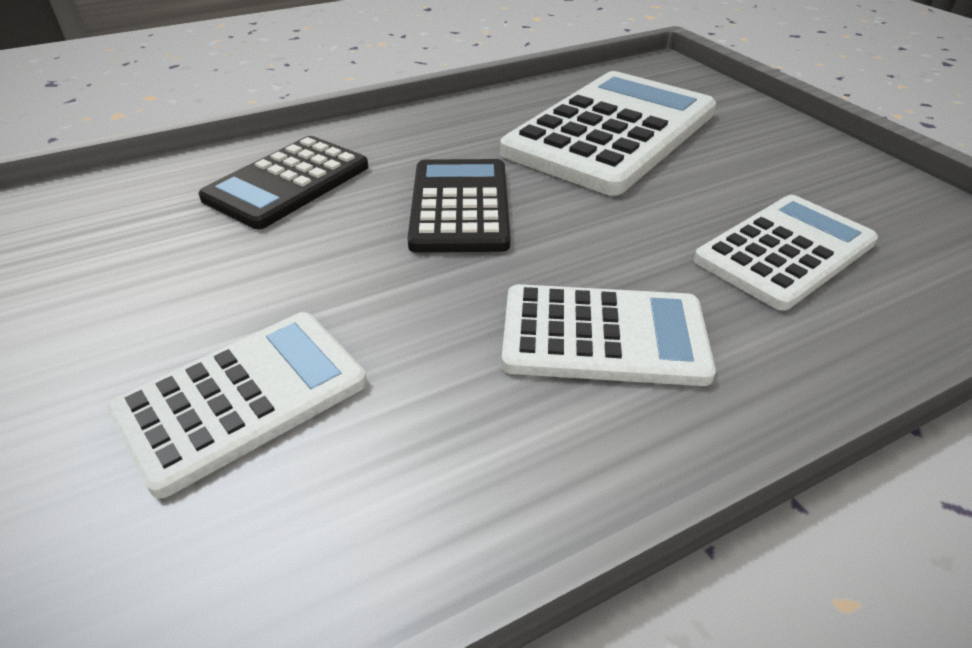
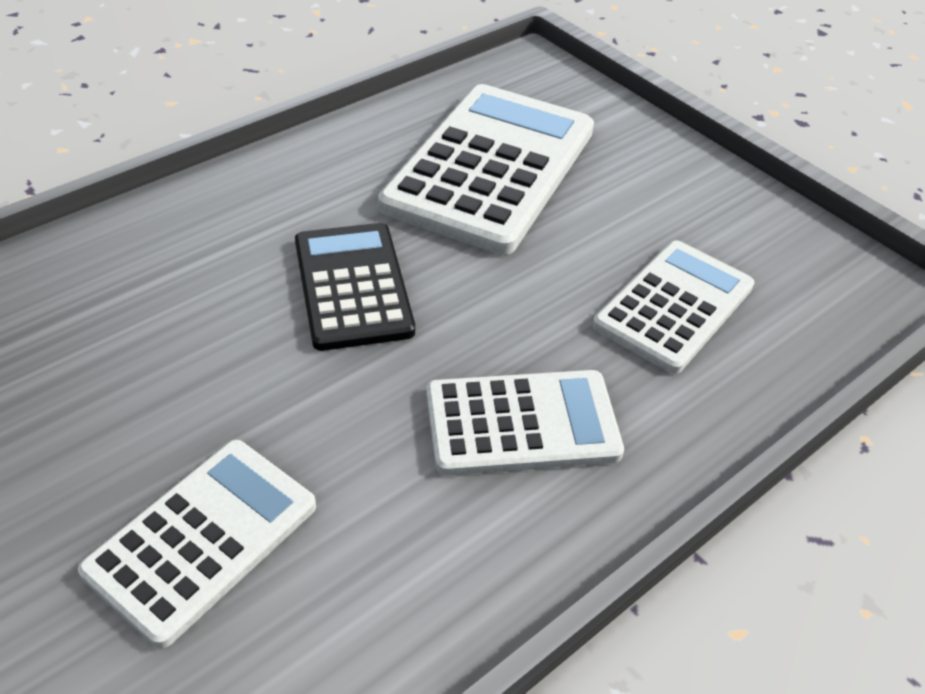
camera: 15 degrees left, 5 degrees up
(287, 182) = (155, 274): black calculator -> none

